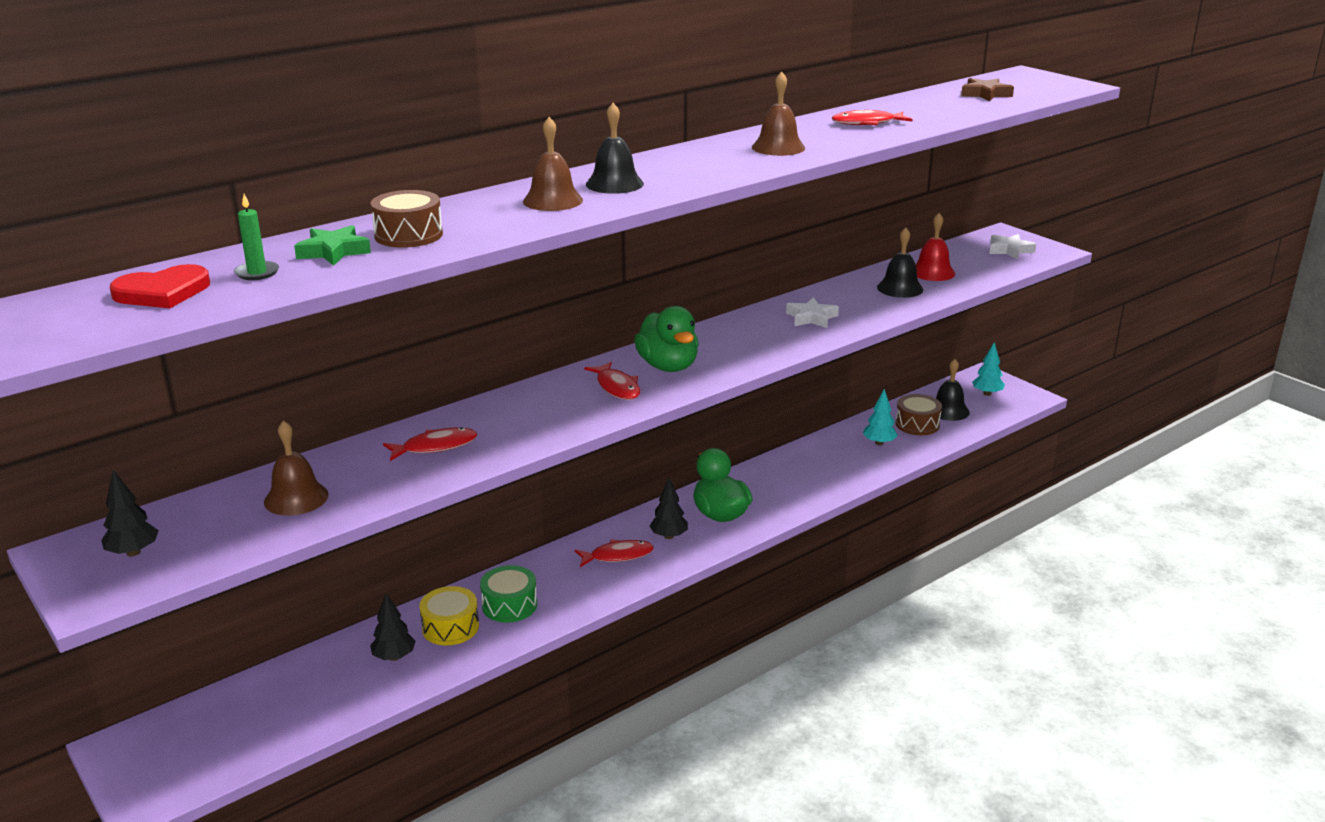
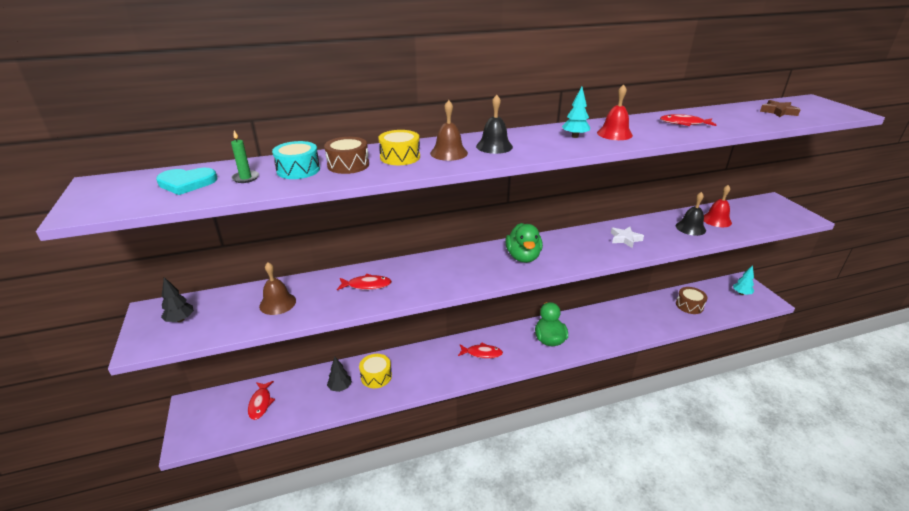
camera: 20 degrees right, 5 degrees up
(162, 292) = (187, 183): red heart -> turquoise heart
(333, 251) = (298, 170): green star -> turquoise drum
(481, 215) = (400, 157): none -> yellow drum
(509, 605) = (412, 370): green drum -> none
(617, 387) = (486, 266): red fish -> red fish (260, 403)
(669, 536) = (515, 347): black tree -> none
(778, 147) = (614, 134): brown bell -> red bell
(879, 443) = (661, 313): turquoise tree -> turquoise tree (575, 136)
(948, 410) = (712, 300): black bell -> none
(1009, 250) = (775, 212): white star -> none

